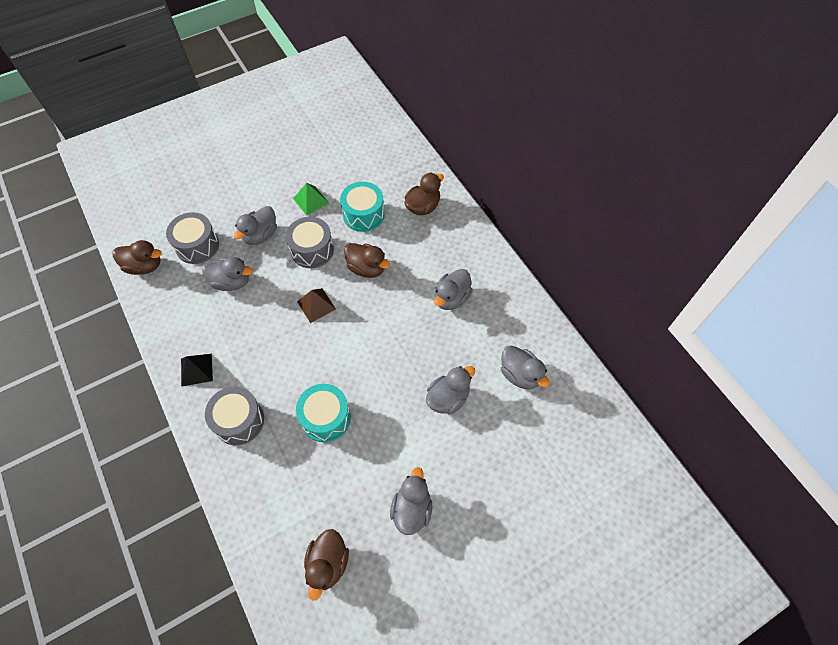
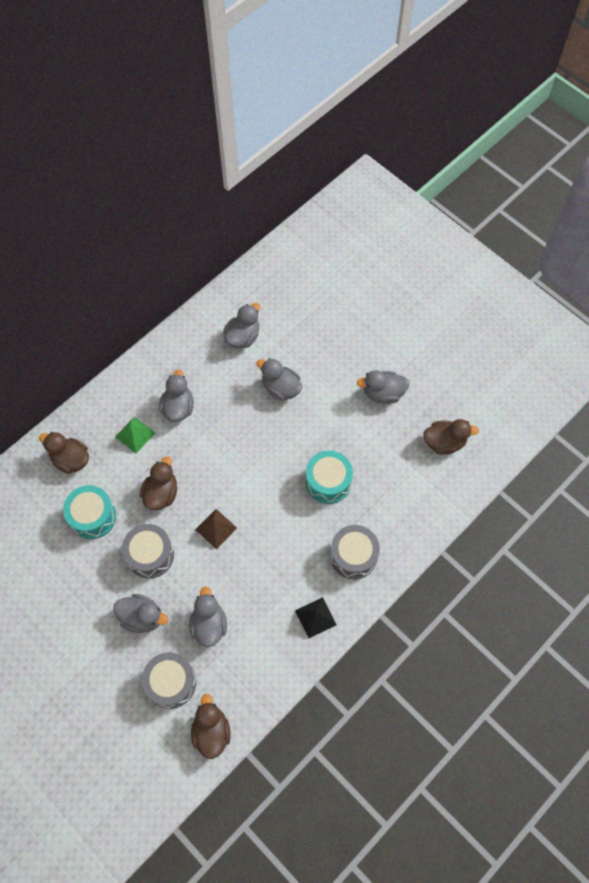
camera: 105 degrees left, 5 degrees up
(311, 200) = (83, 579): green pyramid -> green pyramid (135, 435)
(451, 298) = (178, 407): grey duck -> grey duck turned 105 degrees counterclockwise

